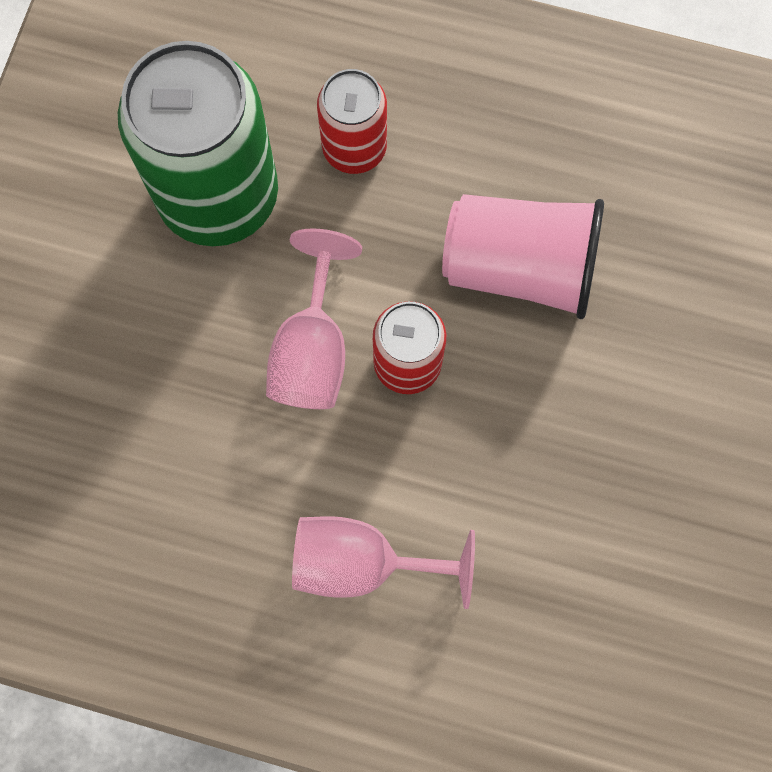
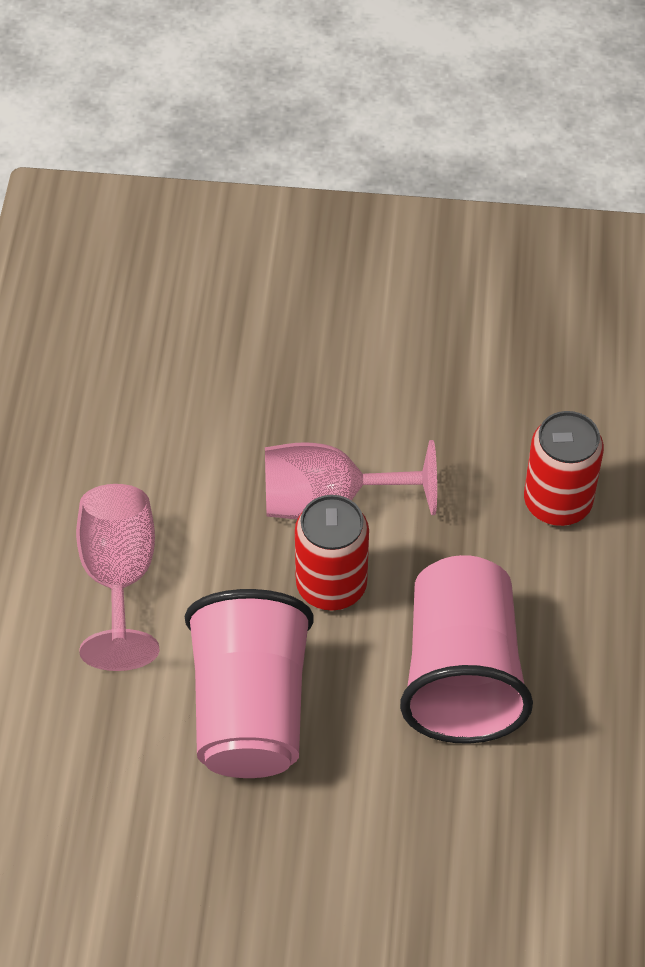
camera: 80 degrees right, 20 degrees down
(218, 196) = (473, 396): green can -> none
(528, 459) = (250, 710): none -> pink cup

